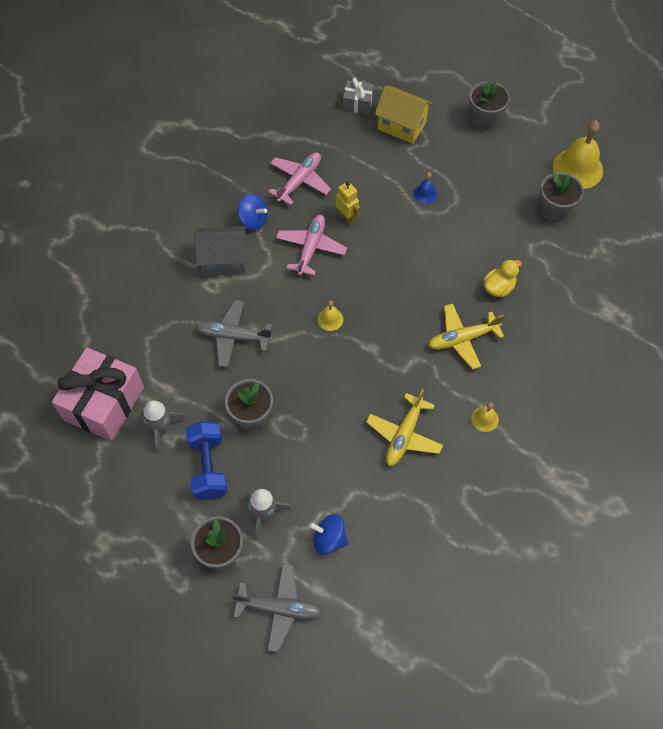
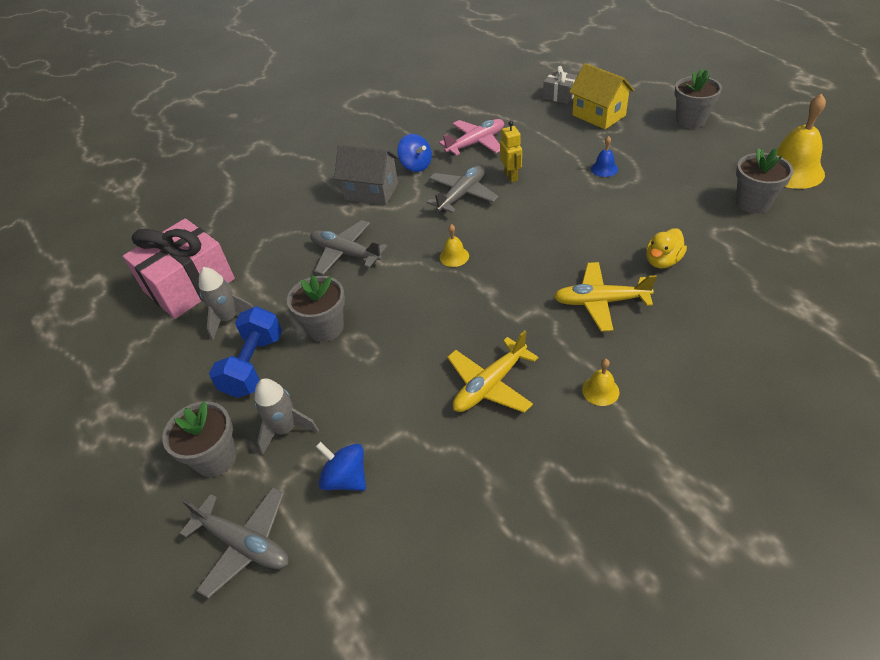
camera: 25 degrees right, 15 degrees down
(311, 248) = (462, 194): pink plane -> grey plane
(498, 287) = (662, 261): yellow duck -> yellow duck turned 150 degrees clockwise

